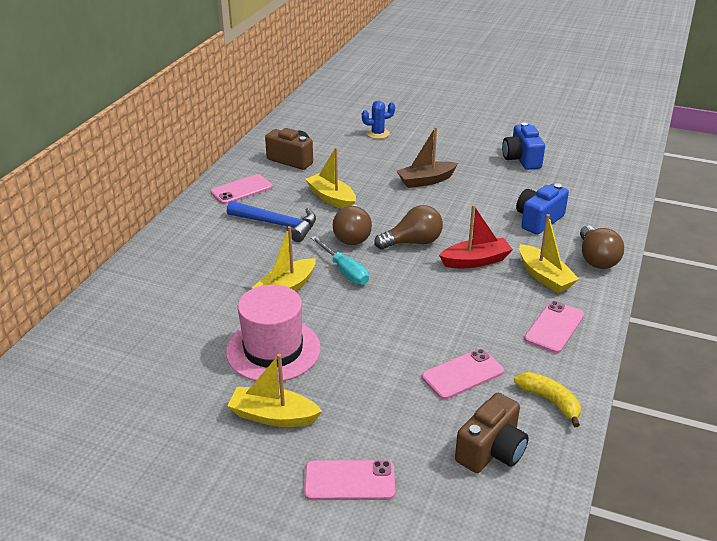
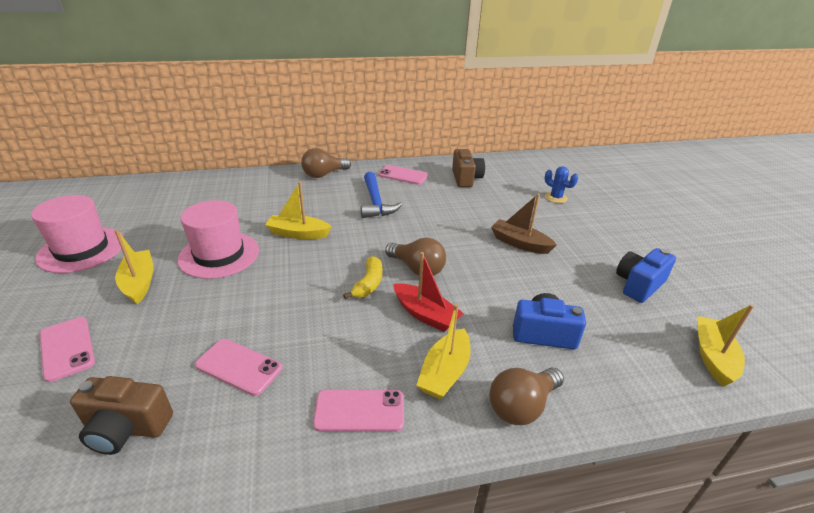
camera: 55 degrees right, 0 degrees up
(149, 456) = (82, 249): none -> pink hat
(331, 198) = (435, 211): yellow boat -> yellow boat (713, 357)
(344, 271) = (343, 250): turquoise screwdriver -> none
(352, 236) = (394, 237): brown light bulb -> brown light bulb (324, 174)
(550, 401) = (225, 450): yellow banana -> yellow banana (368, 283)

